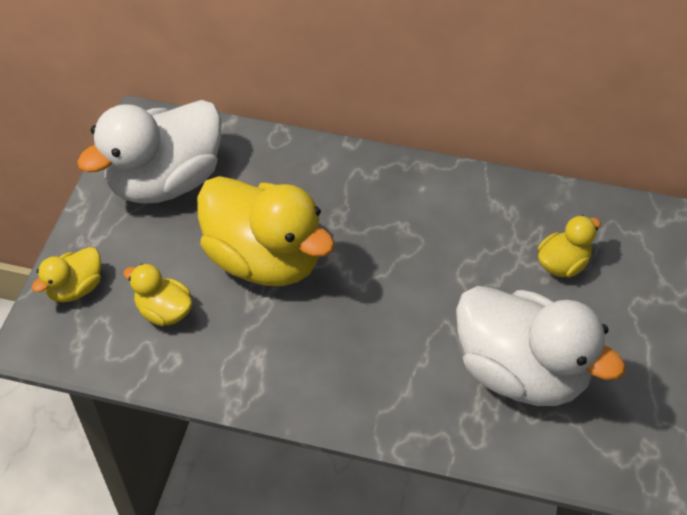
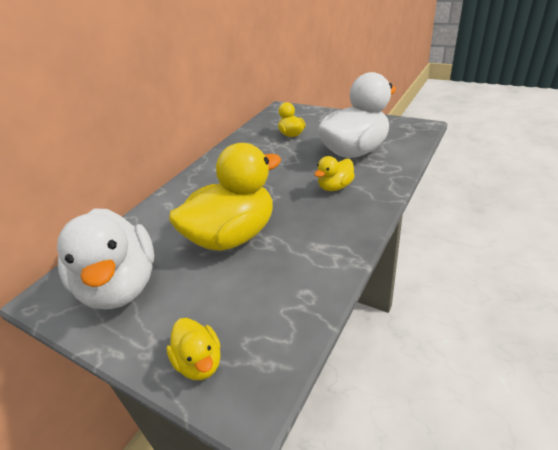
camera: 70 degrees left, 15 degrees down
(164, 311) = (255, 296): yellow duck -> yellow duck (335, 187)

